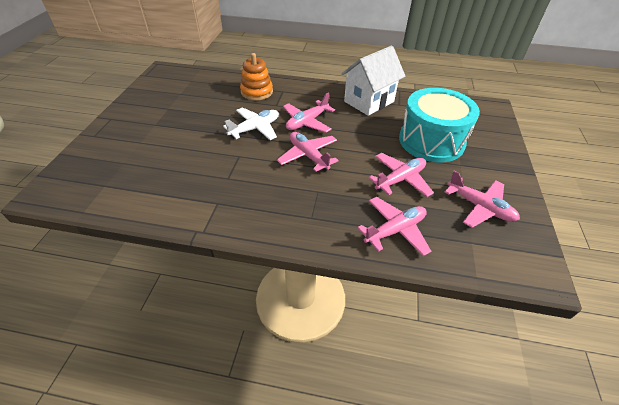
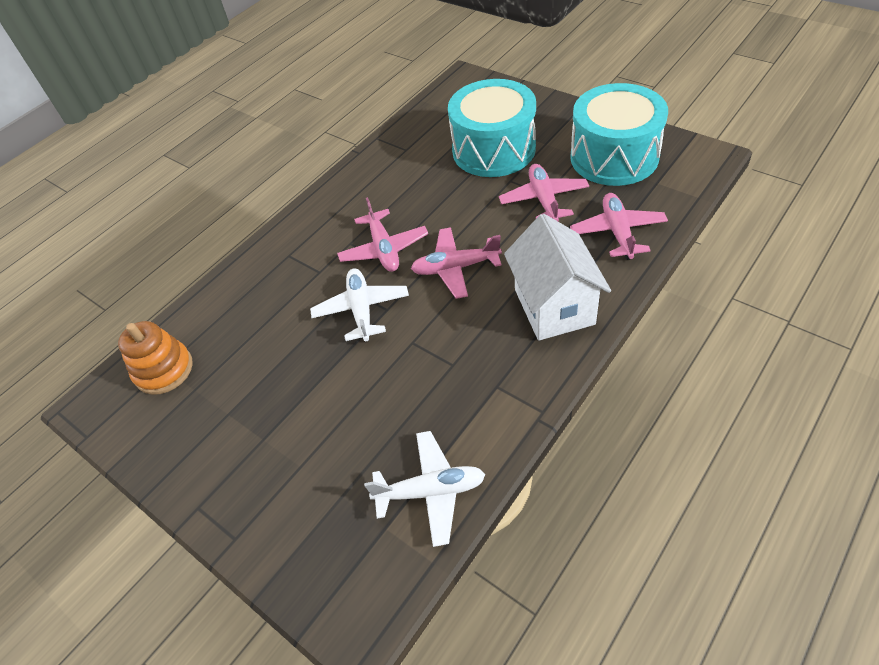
camera: 55 degrees left, 5 degrees up
(131, 196) = (430, 491): none -> white plane
(257, 92) = (268, 286): orange stacking toy -> orange stacking toy (164, 370)
(369, 101) = (380, 174): white house -> white house (554, 306)
(479, 207) = (614, 157): pink plane -> turquoise drum

